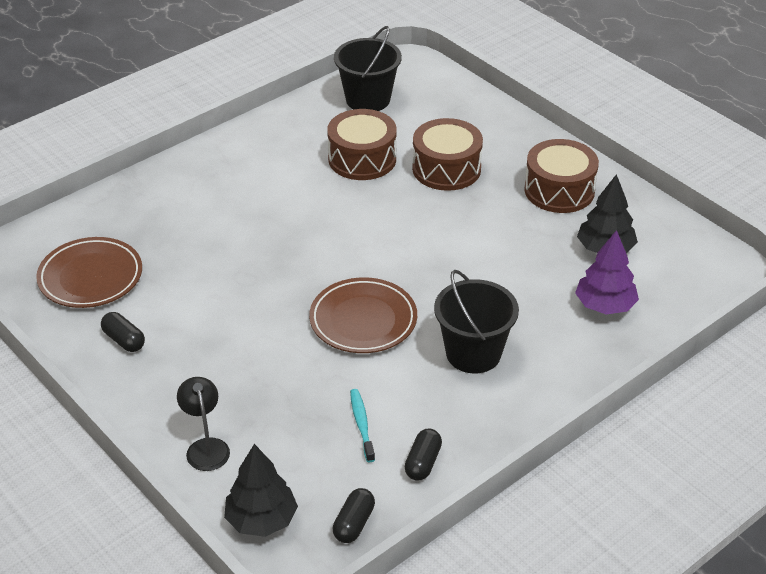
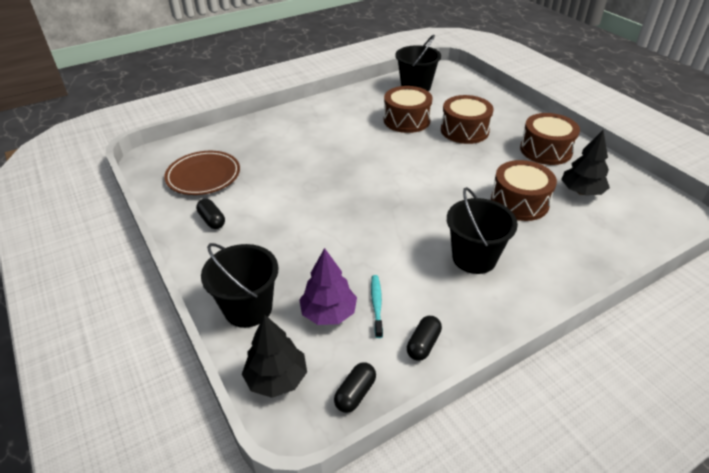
camera: 10 degrees right, 0 degrees up
(206, 447) = (248, 308): black lamp -> black bucket
(363, 320) = (390, 224): brown plate -> none
(526, 272) = (519, 202): none -> brown drum
(605, 306) = (582, 232): purple tree -> purple tree (328, 313)

